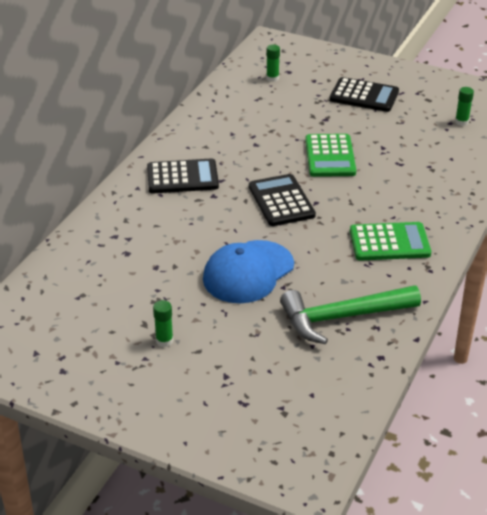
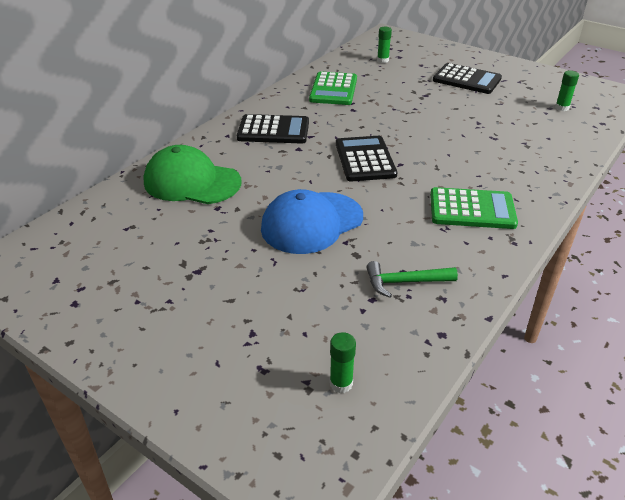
camera: 10 degrees right, 0 degrees up
(121, 243) = (192, 182): none -> green cap
(164, 341) = (197, 284): green glue stick -> green glue stick (341, 383)
(330, 156) = (423, 125): green calculator -> green calculator (333, 89)
(343, 317) = (405, 282): green hammer -> green hammer, size x0.56

